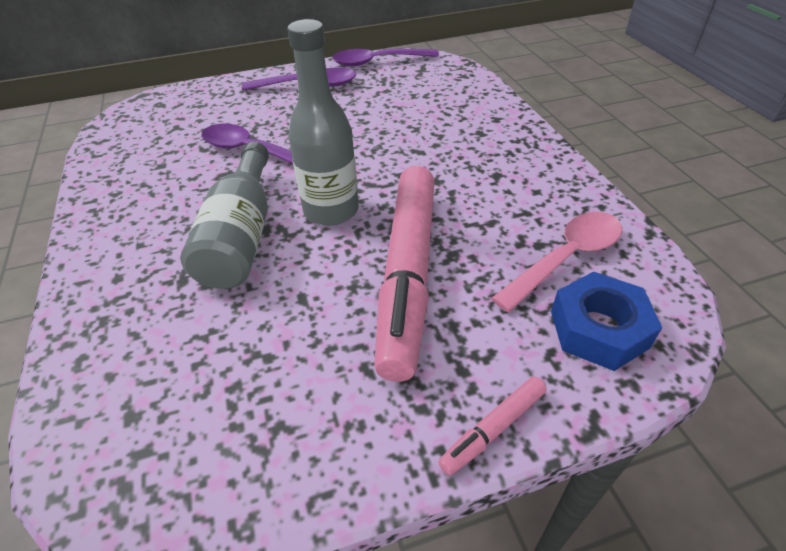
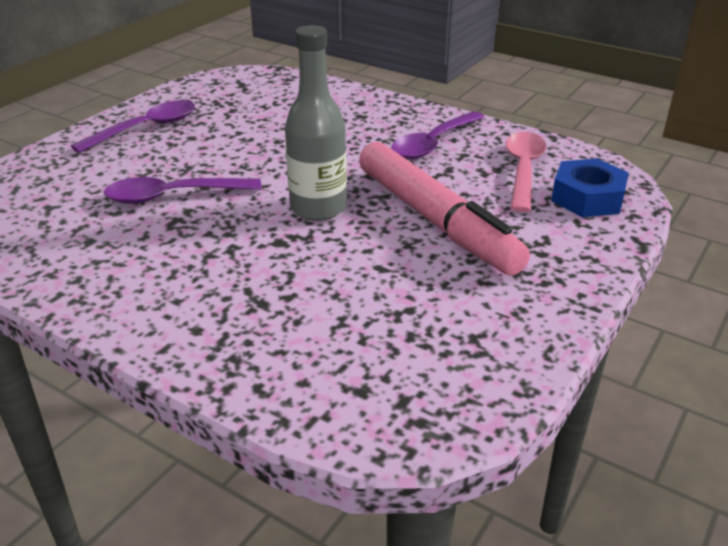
camera: 40 degrees left, 10 degrees down
(241, 235) = (266, 254): grey bottle -> none
(377, 62) = (188, 90): purple spoon -> purple spoon (433, 144)
(493, 429) = (595, 270): pink marker -> none

